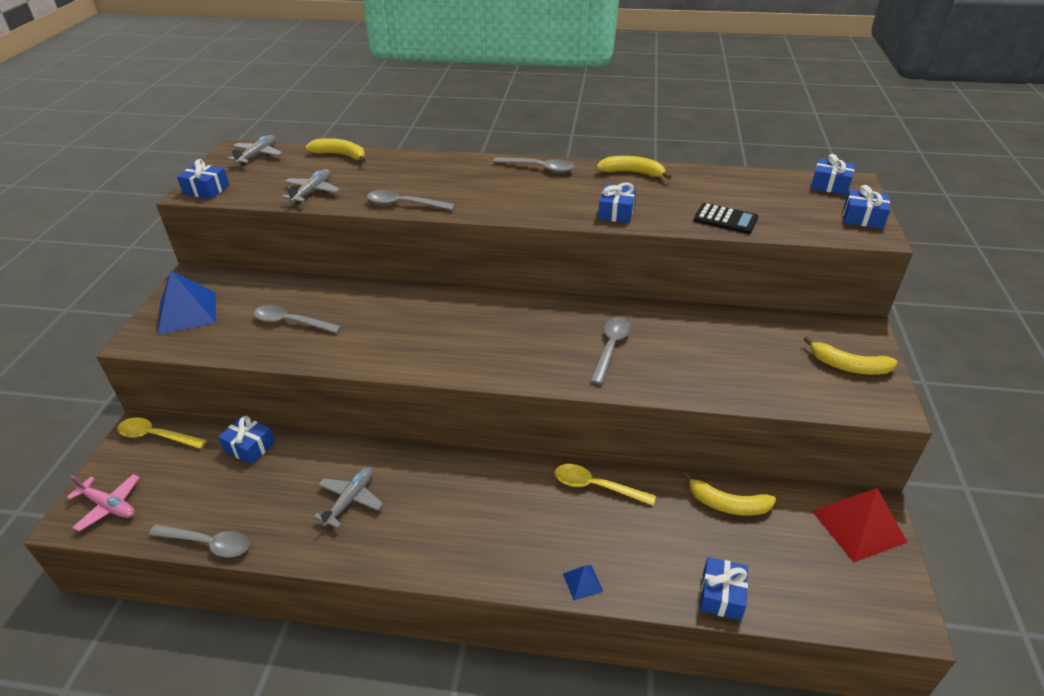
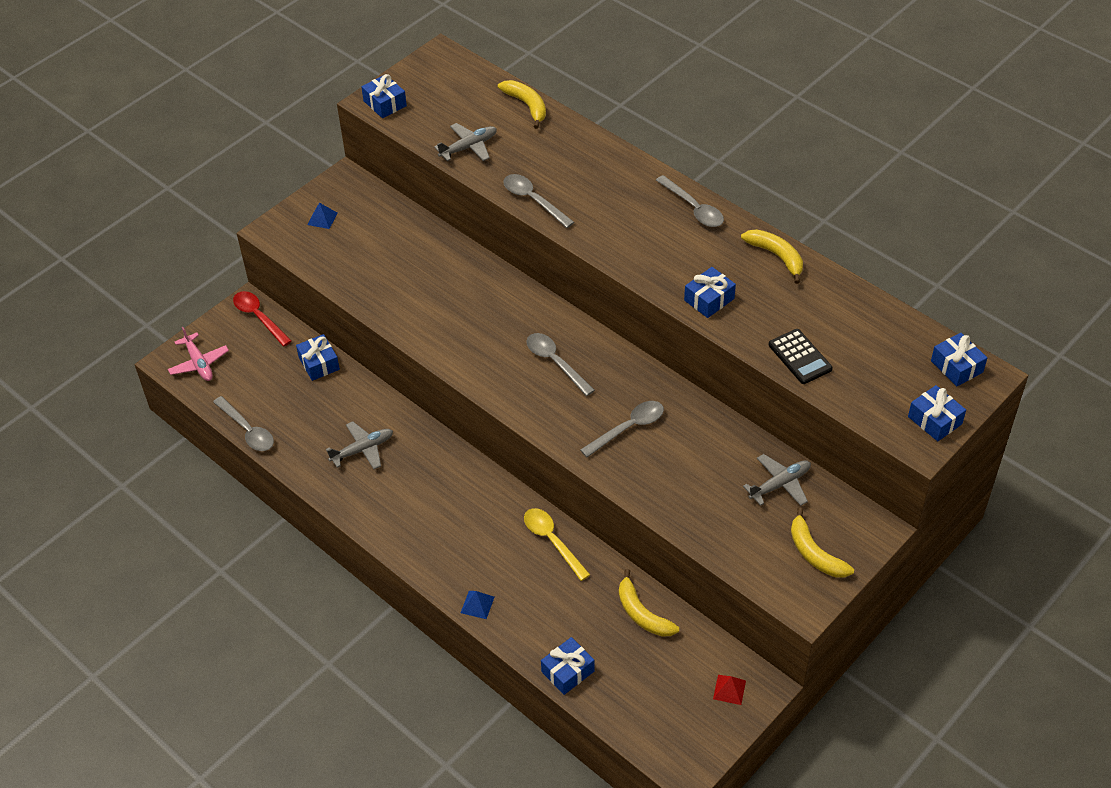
camera: 35 degrees right, 10 degrees up
(156, 436) = (259, 317): yellow spoon -> red spoon
(187, 312) = (322, 218): blue pyramid -> blue pyramid, size x0.46
(258, 155) = (455, 73): grey plane -> grey plane (780, 484)
(291, 322) = (394, 269): grey spoon -> grey spoon (555, 362)
(858, 526) = (729, 689): red pyramid -> red pyramid, size x0.46

